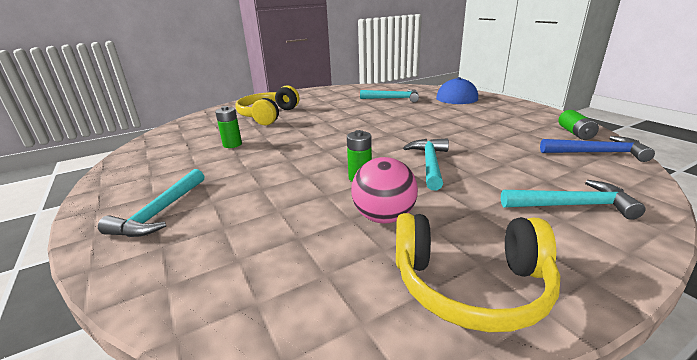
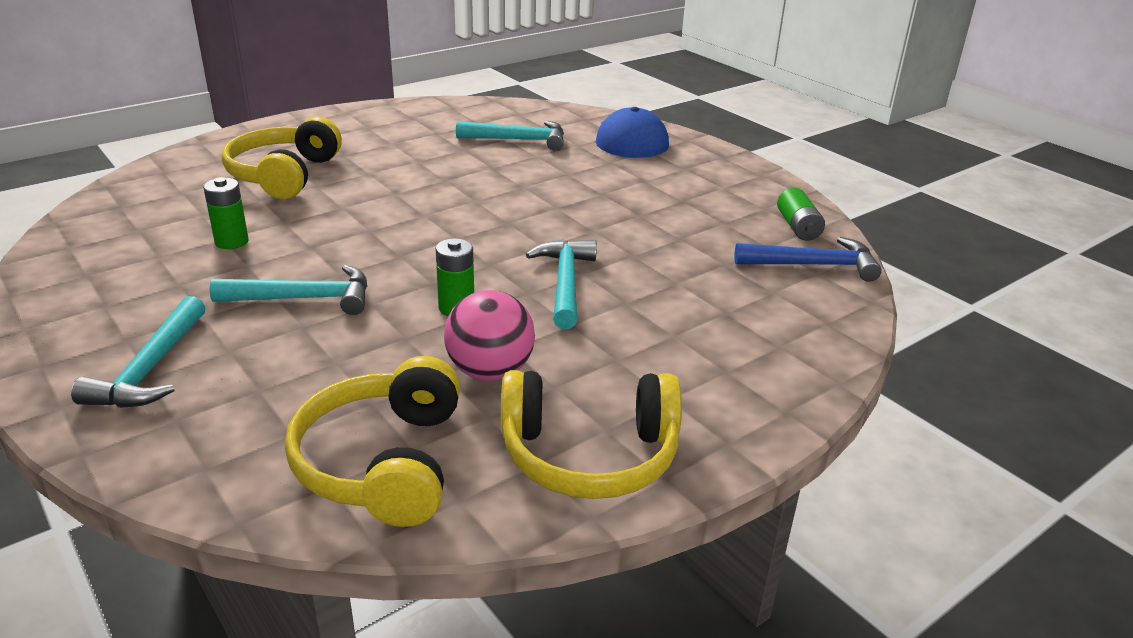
camera: 10 degrees left, 5 degrees up
(301, 285) = (383, 462): none -> yellow headphones
(572, 205) = (745, 351): turquoise hammer -> turquoise hammer (305, 298)

